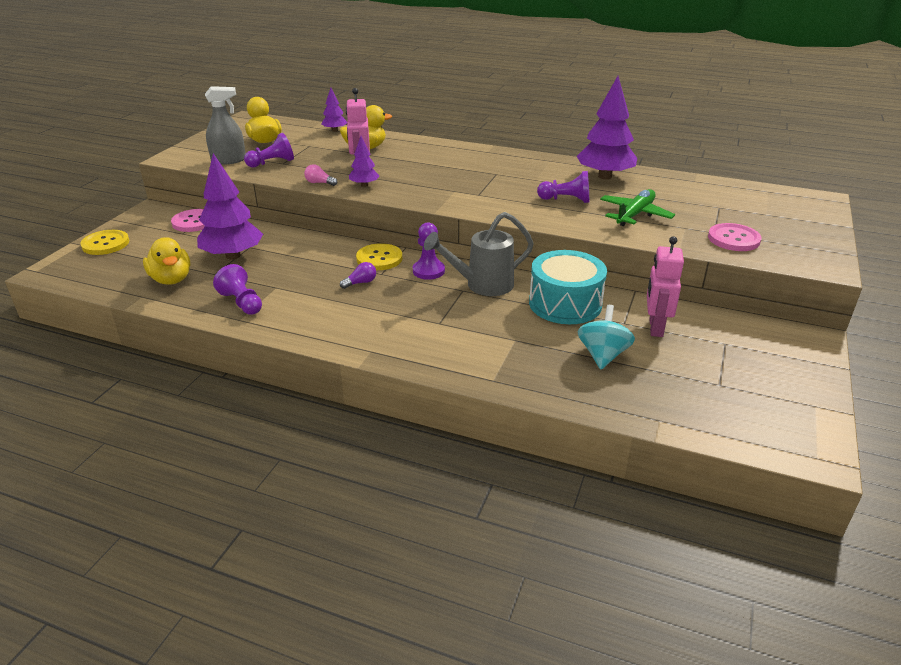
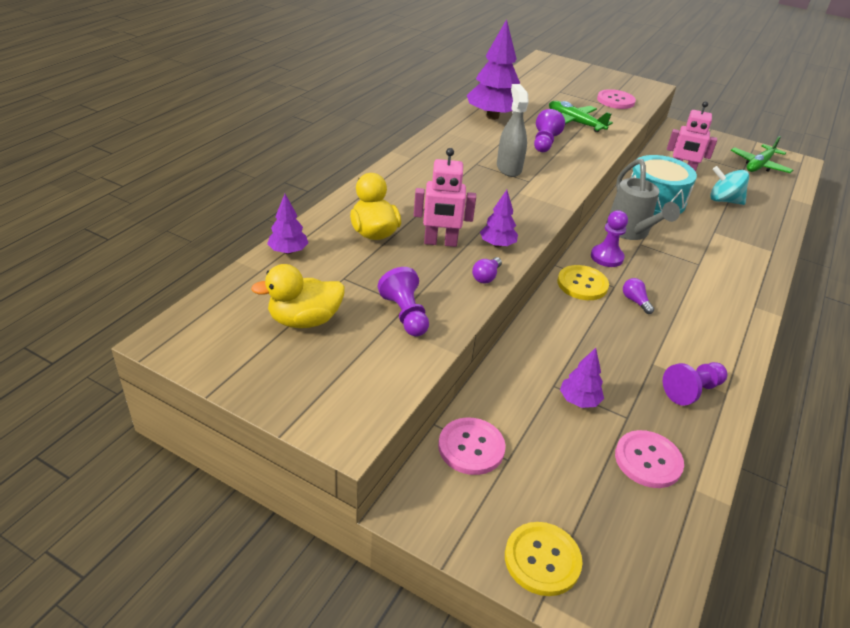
camera: 85 degrees left, 5 degrees up
(171, 279) = (648, 460): yellow duck -> pink button
(228, 160) = (381, 359): grey spray bottle -> grey spray bottle (509, 168)
(233, 255) = (579, 400): purple tree -> purple tree, size x0.51
(319, 183) = (486, 277): pink light bulb -> purple light bulb
(751, 403) = (759, 165): none -> green plane

